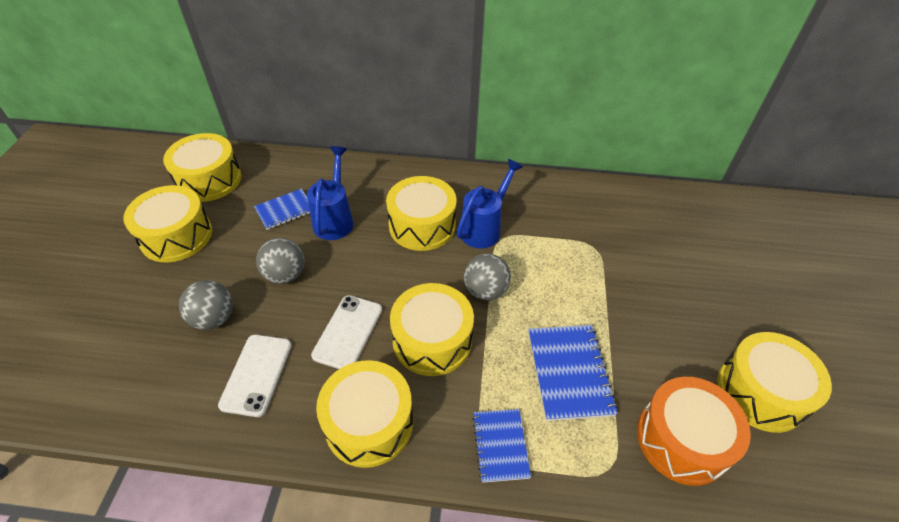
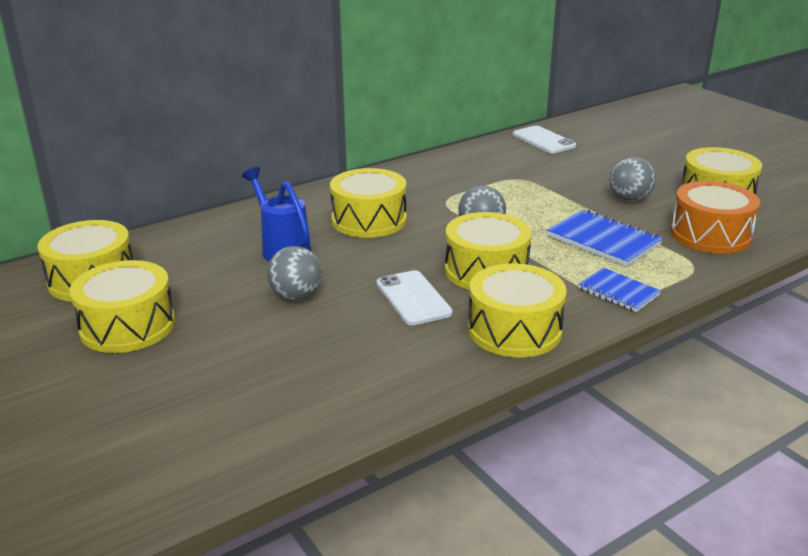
camera: 40 degrees left, 20 degrees down
(214, 318) = (274, 350): grey ball -> grey ball (629, 199)
(256, 374) = (378, 356): white phone -> white phone (543, 140)
(285, 210) = (220, 263): blue notebook -> none
(484, 228) = (423, 201): blue watering can -> none

